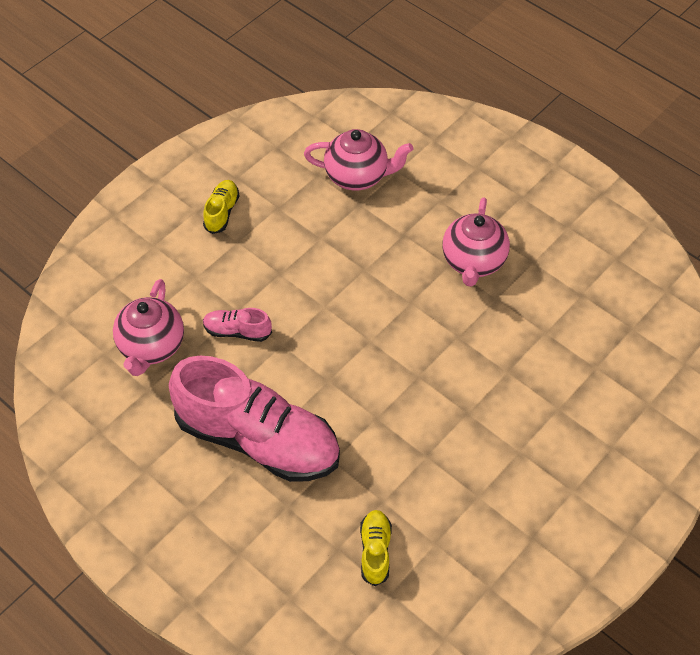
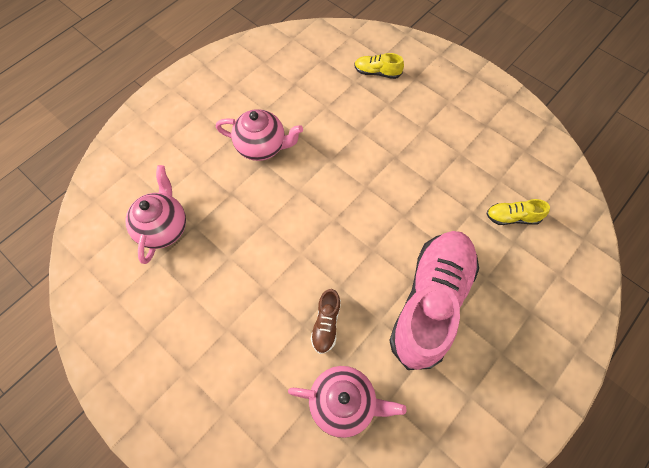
camera: 90 degrees left, 10 degrees up
(222, 212) = (190, 346): yellow shoe -> yellow shoe (377, 72)
(237, 331) = (326, 324): pink shoe -> brown shoe

